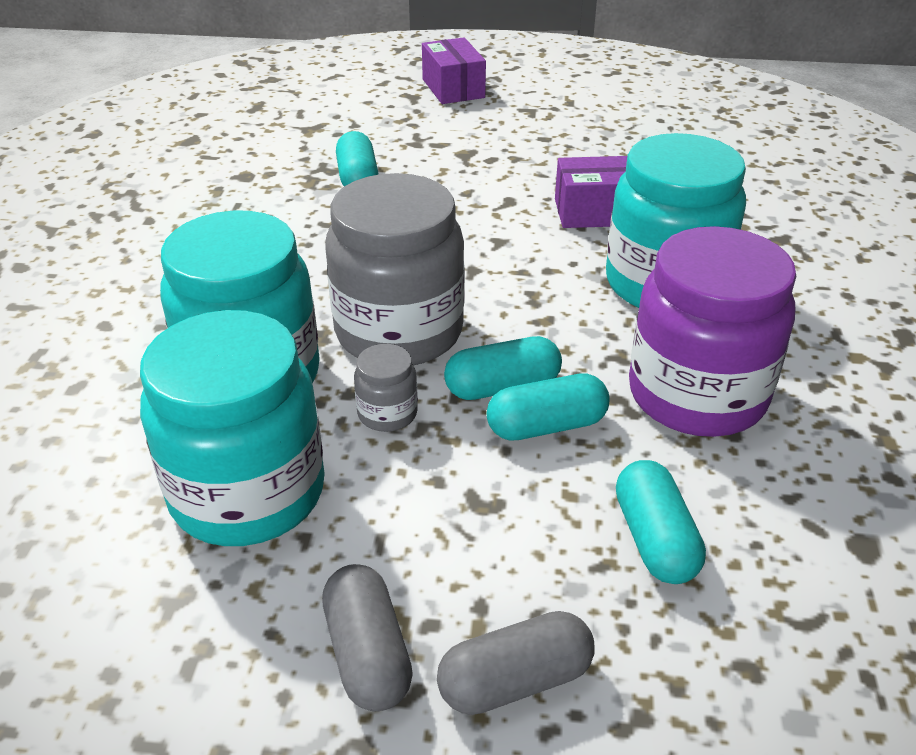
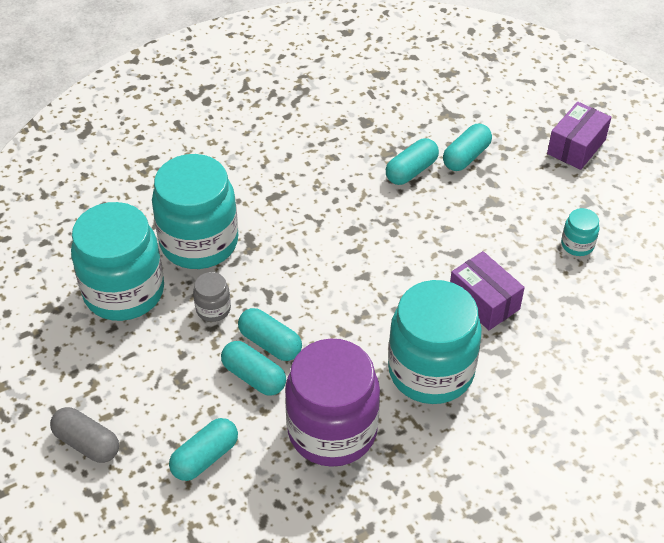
camera: 55 degrees right, 10 degrees up
(367, 654) = (67, 386): grey capsule -> none
(384, 142) = (466, 156): none -> turquoise capsule
(399, 332) = (280, 276): grey jar -> none
(578, 136) = (577, 245): none -> turquoise jar

